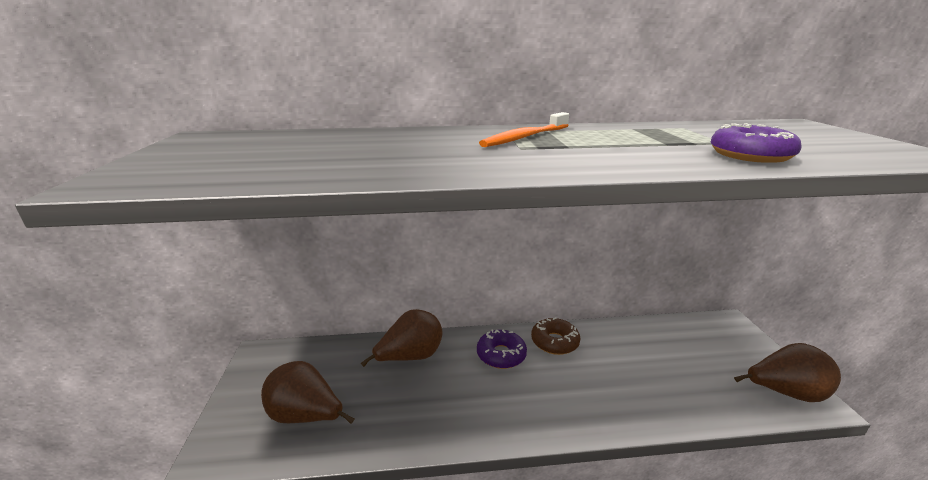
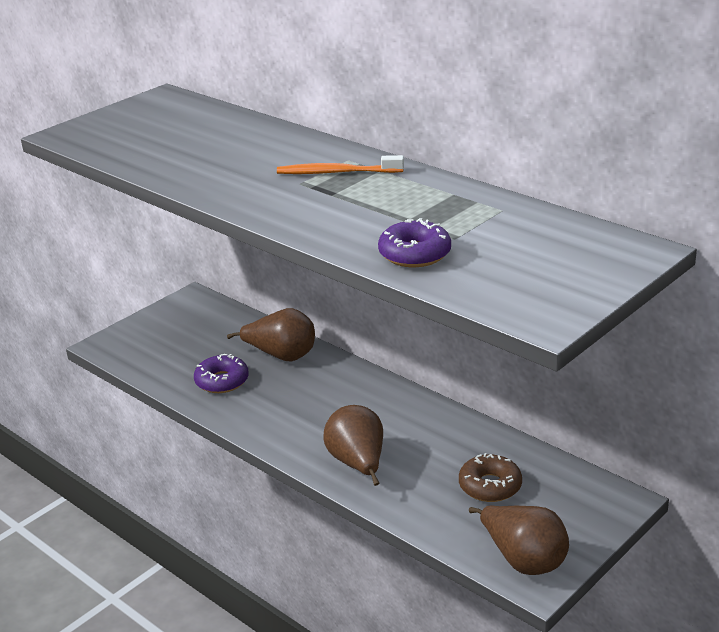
camera: 50 degrees right, 5 degrees up
(306, 416) = (170, 354): brown pear -> brown pear (358, 464)
(501, 355) = (348, 393): purple donut -> purple donut (222, 381)
(554, 342) = (408, 410): brown donut -> brown donut (490, 486)

